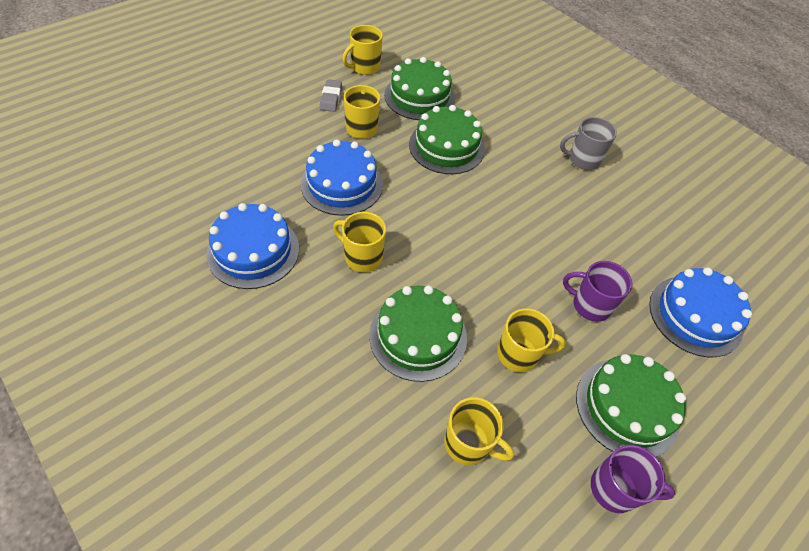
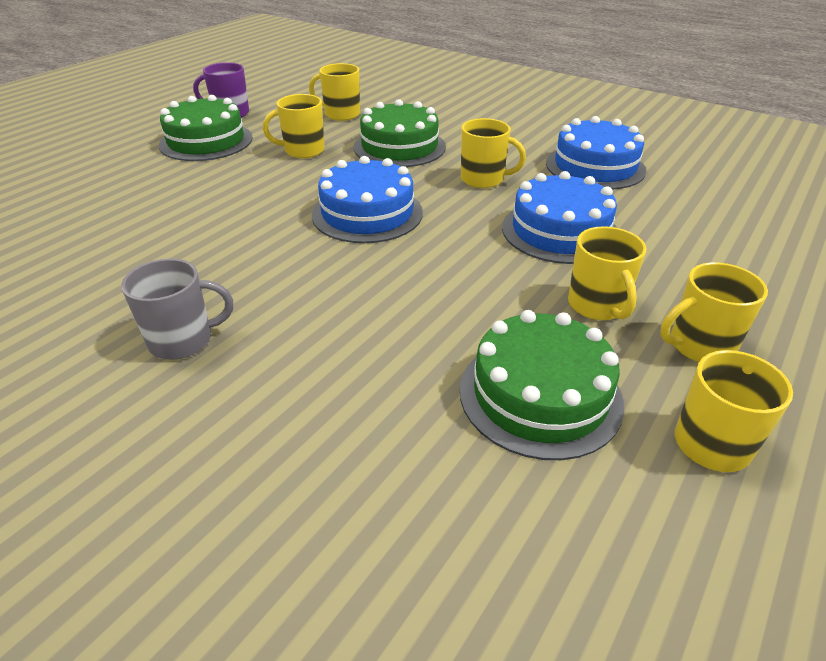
camera: 170 degrees right, 15 degrees down
(331, 98) = (699, 346): grey eraser -> yellow mug
(446, 146) = (440, 308): green cake -> none
(590, 305) = (223, 186): purple mug -> none
(695, 315) = (97, 197): blue cake -> blue cake (367, 213)

